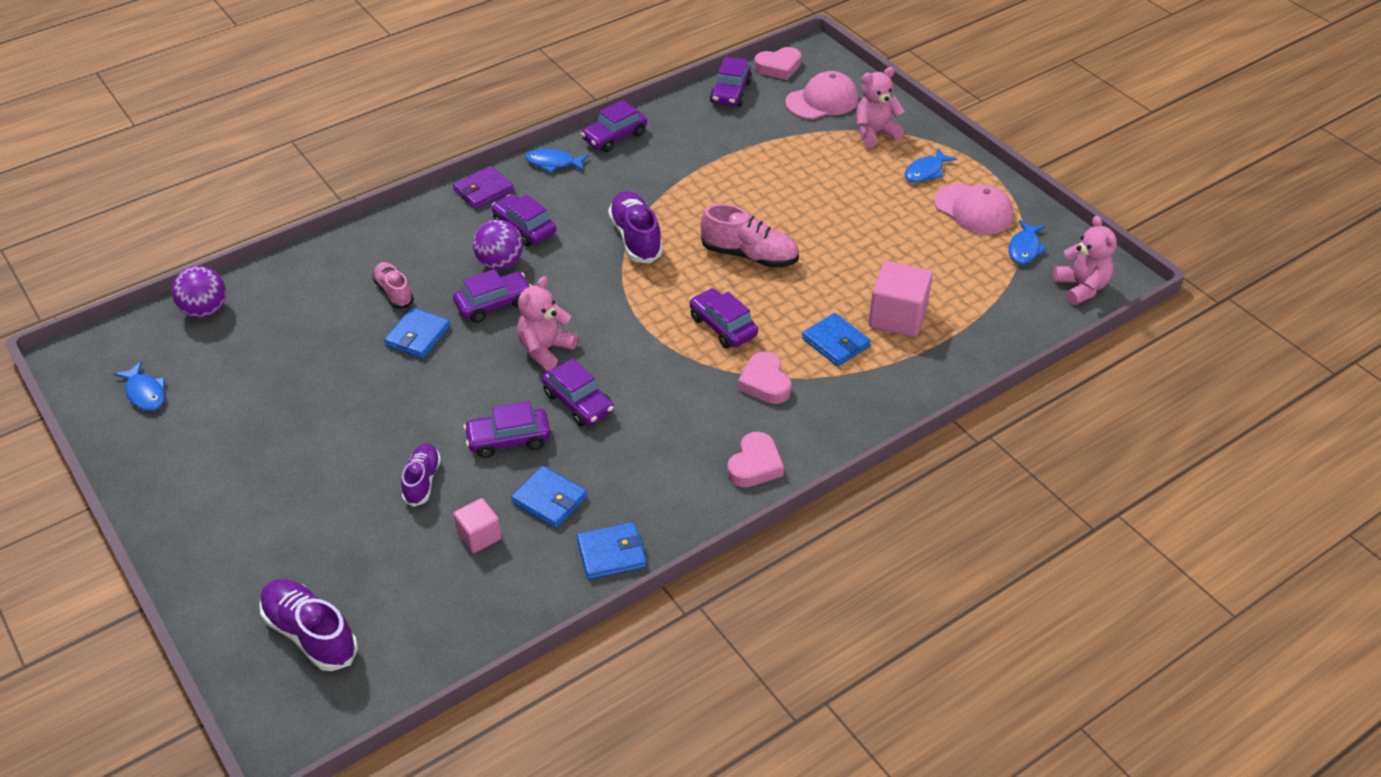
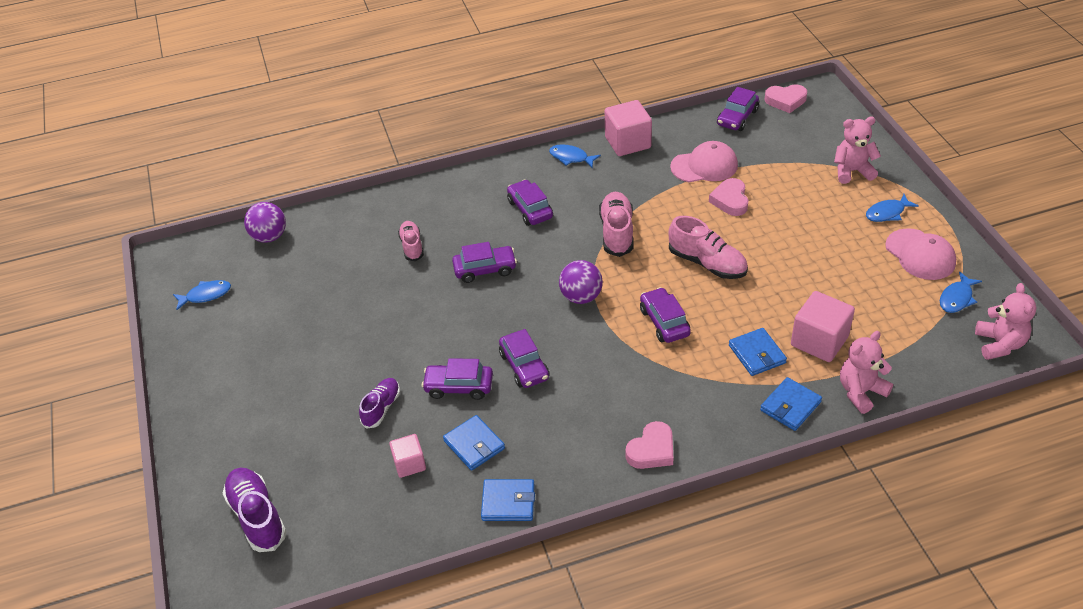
camera: 20 degrees right, 0 degrees up
(145, 393) = (206, 295): blue fish -> blue fish turned 90 degrees counterclockwise
(418, 336) = (418, 286): blue wallet -> blue wallet (790, 406)
(483, 190) = (508, 172): purple wallet -> none
(500, 263) = (501, 236): purple ball -> purple ball (581, 297)
(545, 349) = (513, 315): pink teddy bear -> pink teddy bear (861, 392)
(614, 137) = (627, 142): purple car -> pink cube
(636, 238) = (617, 232): purple shoe -> pink shoe
(765, 382) = (684, 378): pink heart -> pink heart (730, 200)
(822, 101) = (814, 136): pink cap -> pink cap (704, 166)

